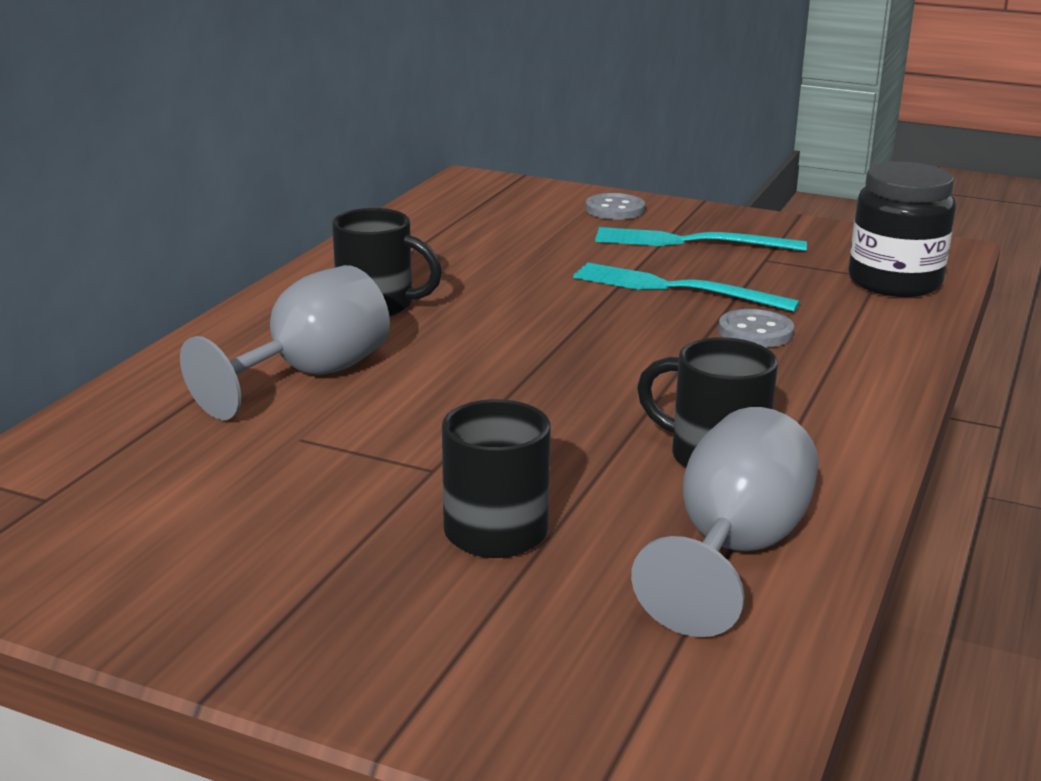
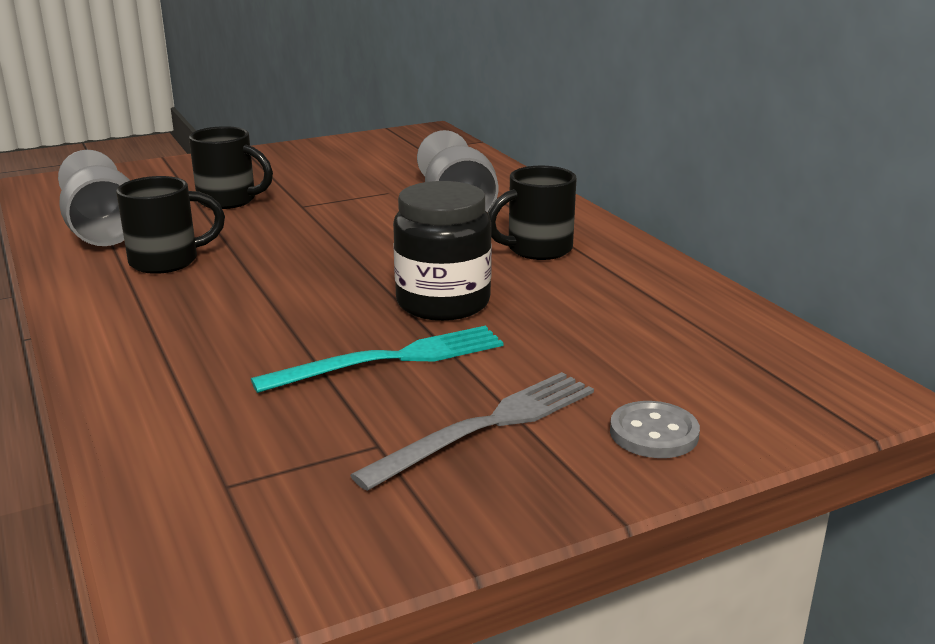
camera: 130 degrees right, 0 degrees up
(691, 242) = (487, 426): turquoise fork -> grey fork
(755, 332) = (258, 350): grey button -> none
(894, 282) = (197, 484): black jar -> black jar (443, 303)

